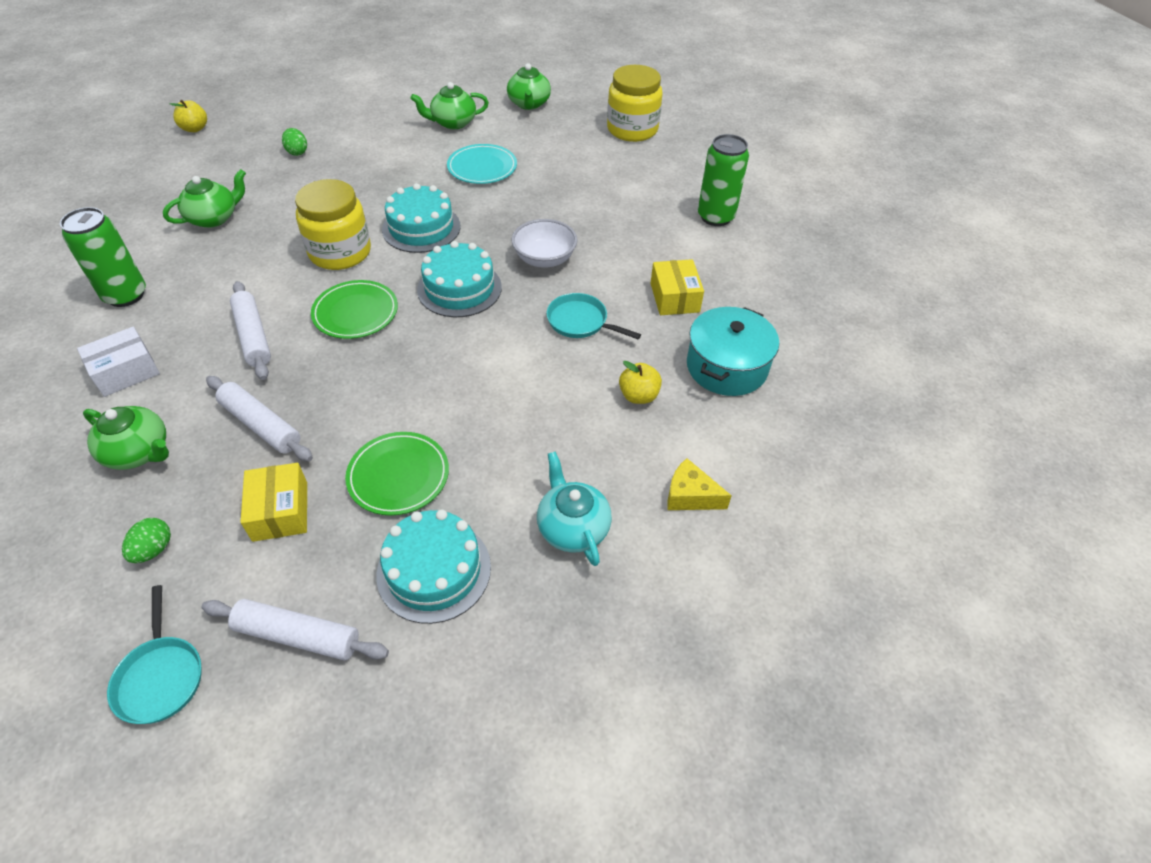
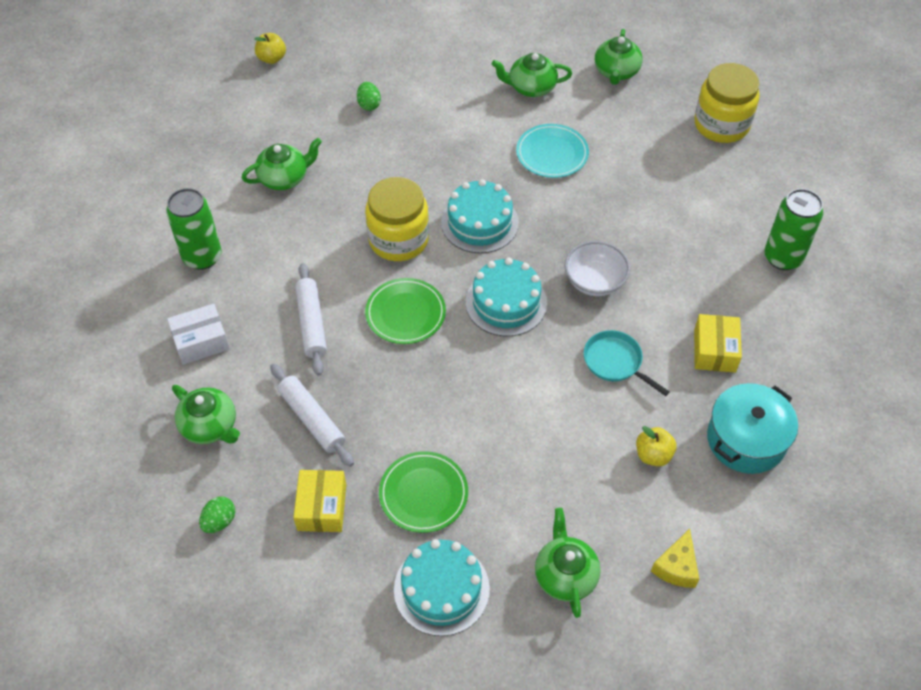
camera: 15 degrees right, 5 degrees up
(160, 676) = (221, 632): turquoise pan -> none
(297, 636) = (326, 622): white rolling pin -> none
(572, 527) = (565, 575): turquoise teapot -> green teapot
(690, 496) = (676, 567): yellow cheese -> yellow cheese turned 105 degrees counterclockwise

